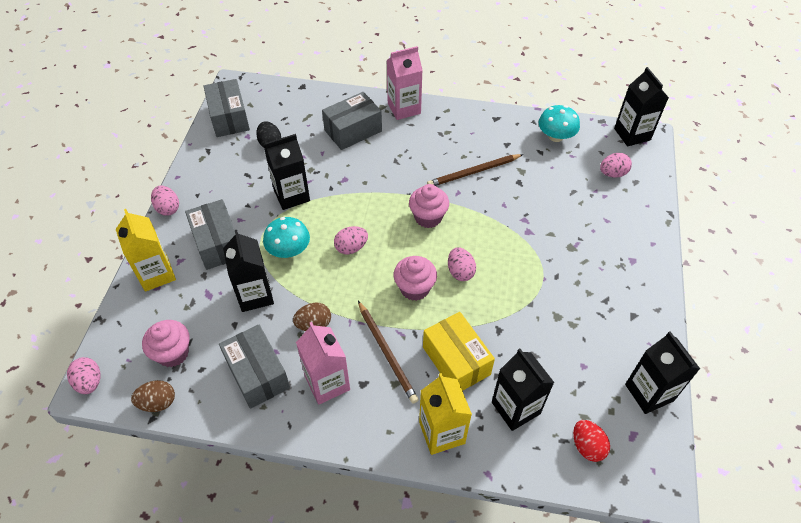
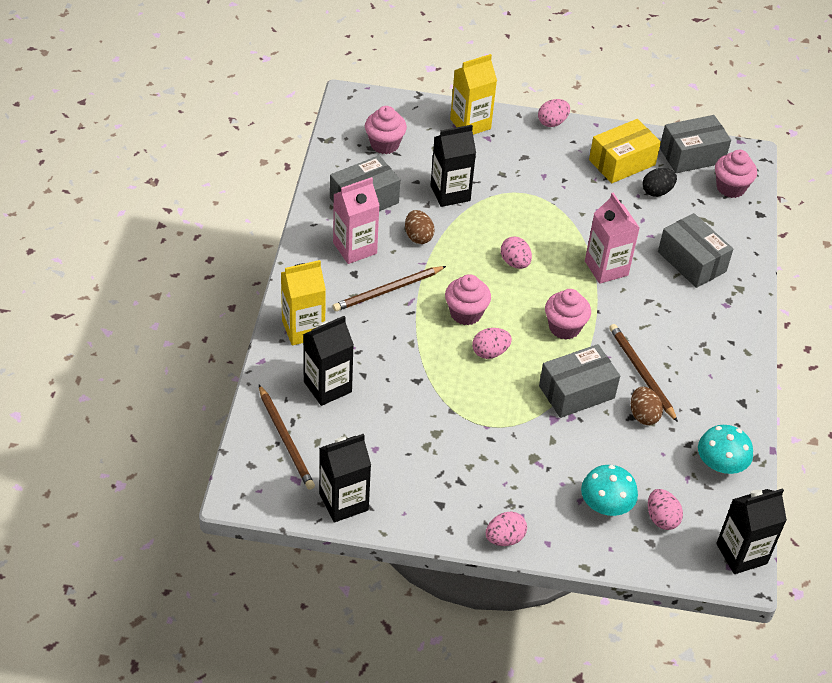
camera: 85 degrees right, 5 degrees down
(89, 382) = (355, 98): pink egg -> pink egg (504, 538)
(158, 402) = (336, 140): brown egg -> brown egg (643, 415)
(218, 243) = (511, 162): grey box -> grey box (576, 392)
(271, 99) = (730, 188): none -> pink cupcake
(289, 250) = (507, 214): turquoise mushroom -> turquoise mushroom (606, 505)
(291, 195) = (582, 213): black carton -> none
(404, 108) = (741, 309): pink carton -> pink carton (606, 268)
(456, 361) = (379, 343): yellow box -> yellow box (622, 162)
(587, 446) = (286, 439): red egg -> brown pencil

